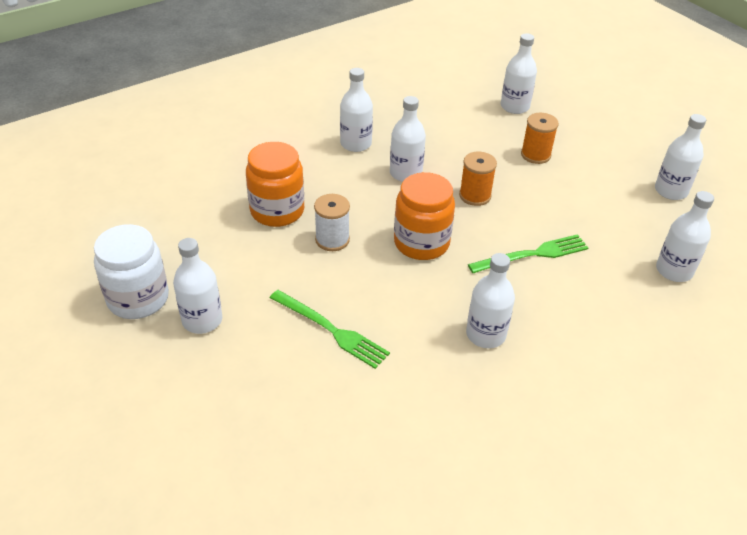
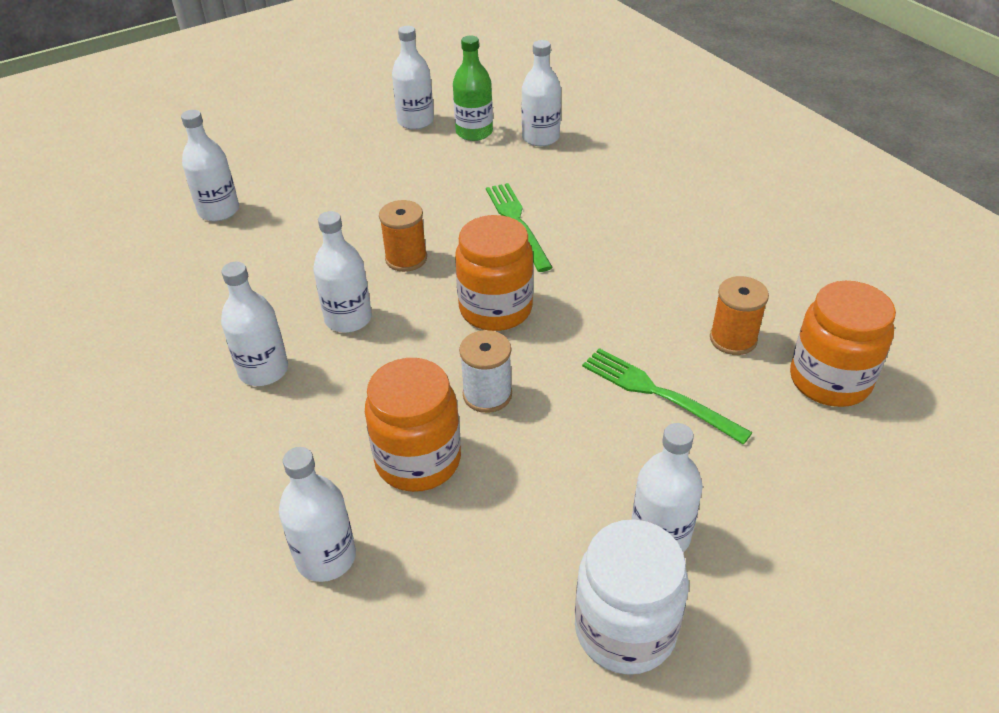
camera: 85 degrees left, 0 degrees up
(331, 330) = (658, 393): green fork -> green fork turned 90 degrees counterclockwise
(344, 447) = (829, 380): none -> orange jar
(485, 334) = (646, 266): white bottle -> white bottle (326, 557)
(535, 155) = (331, 203): orange spool -> orange spool (733, 339)
(666, 227) = (474, 132): none -> green bottle

